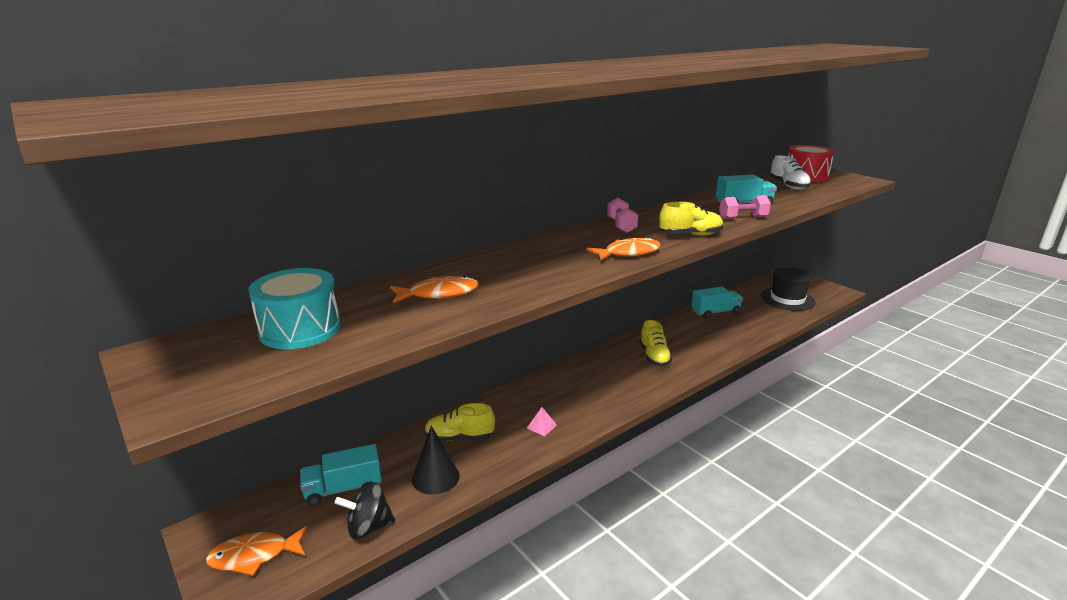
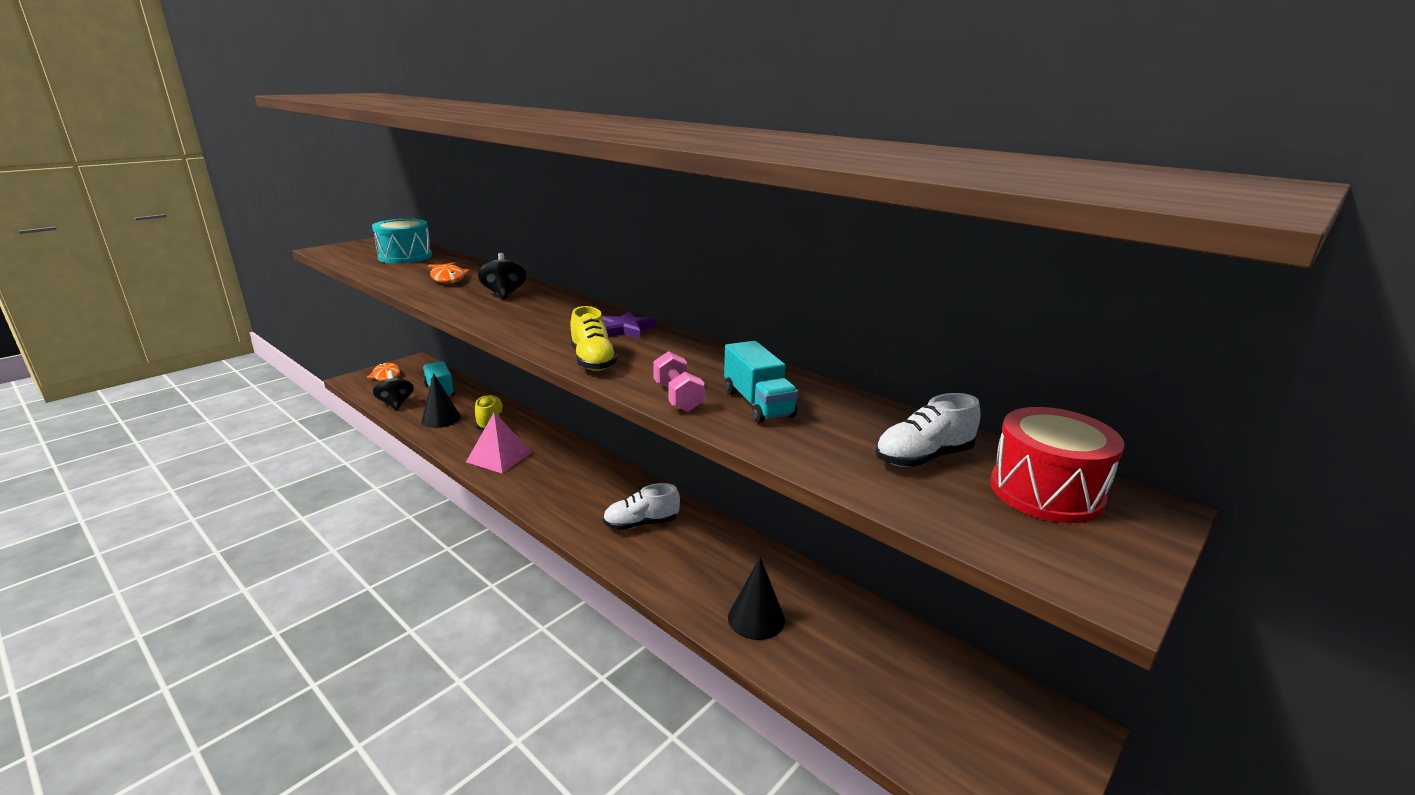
camera: 80 degrees right, 0 degrees up
(517, 265) = (504, 294): none -> black spinning top
(541, 426) = (499, 457): pink pyramid -> pink pyramid, size x2.15
(621, 226) = (625, 329): pink dumbbell -> purple star
(628, 253) = (530, 331): orange fish -> none
(654, 357) = (641, 523): yellow shoe -> white shoe
(715, 312) = (801, 589): turquoise truck -> none
(743, 327) = (756, 618): none -> black cone
(787, 299) = (912, 701): black hat -> none

